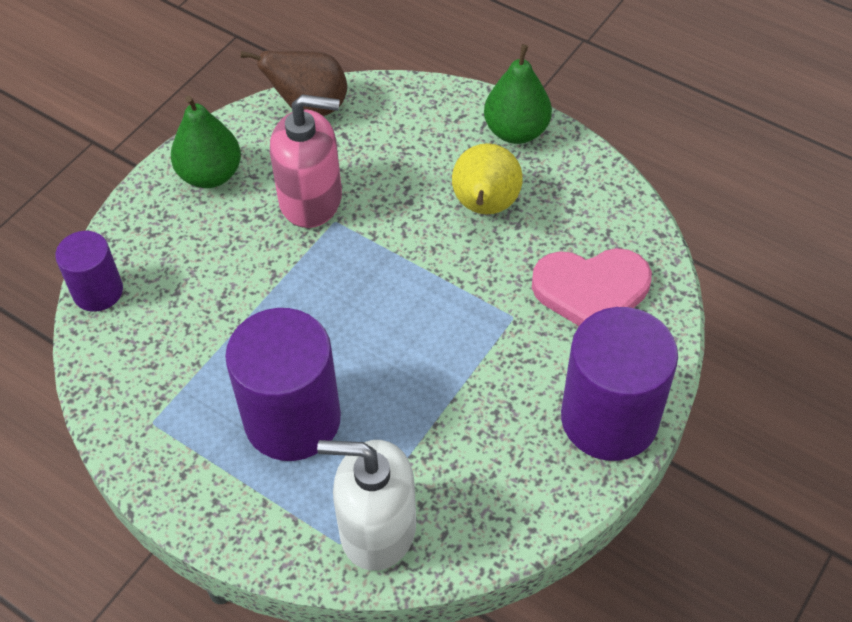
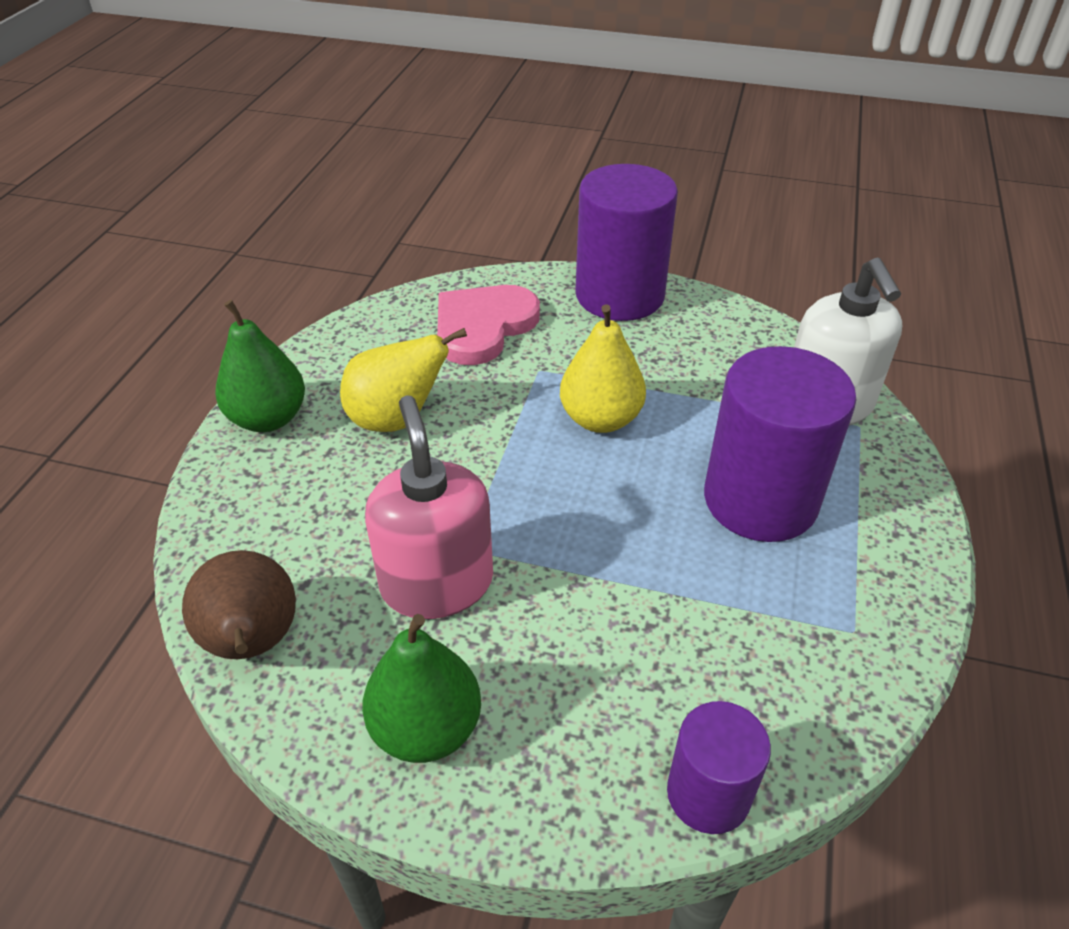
camera: 110 degrees left, 10 degrees down
(431, 341) = (600, 419): none -> yellow pear
(591, 291) = (483, 326): pink heart -> pink heart turned 120 degrees counterclockwise

